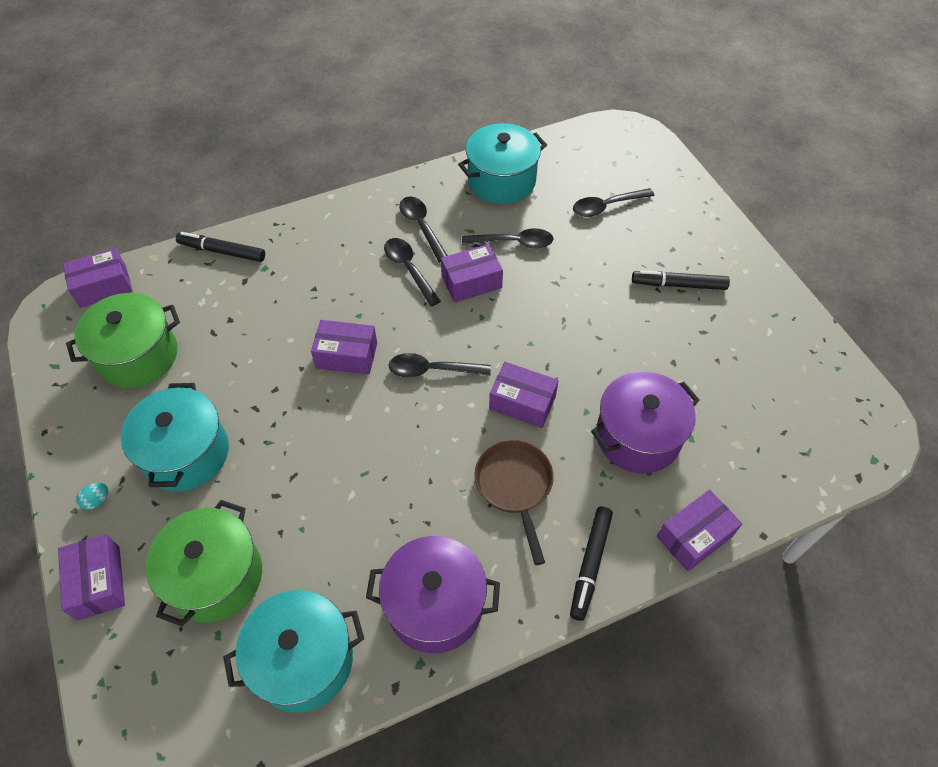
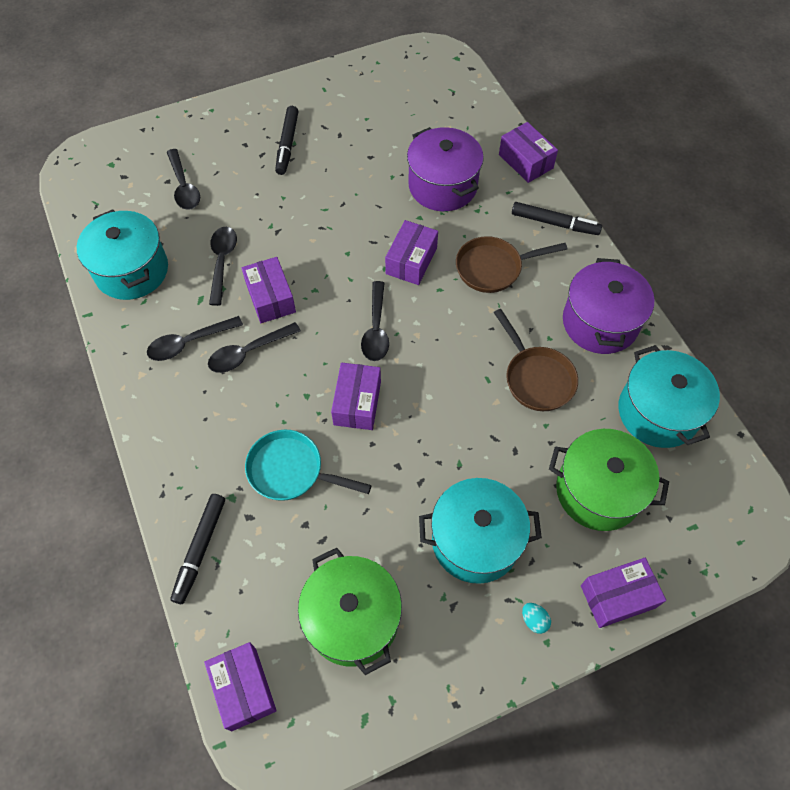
camera: 90 degrees left, 5 degrees up
(283, 307) = (291, 471): none -> turquoise pan
(362, 523) = (536, 378): none -> brown pan

